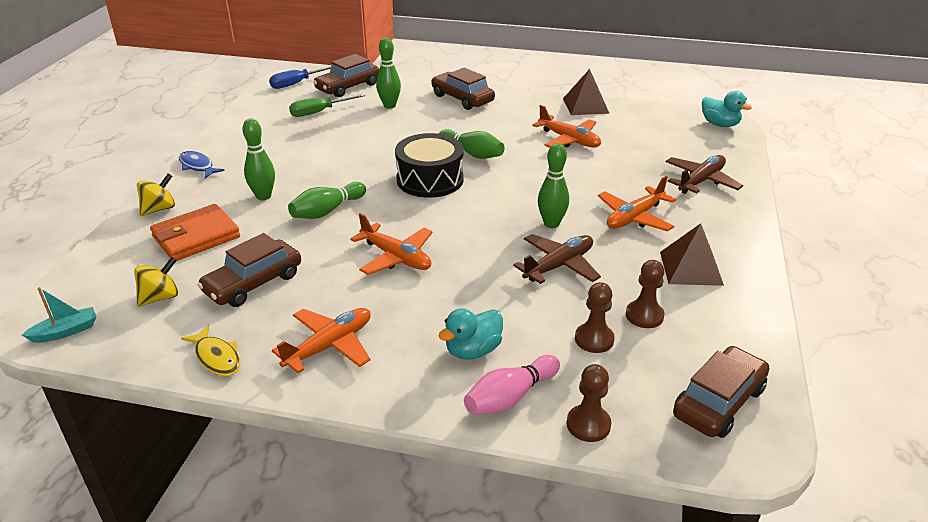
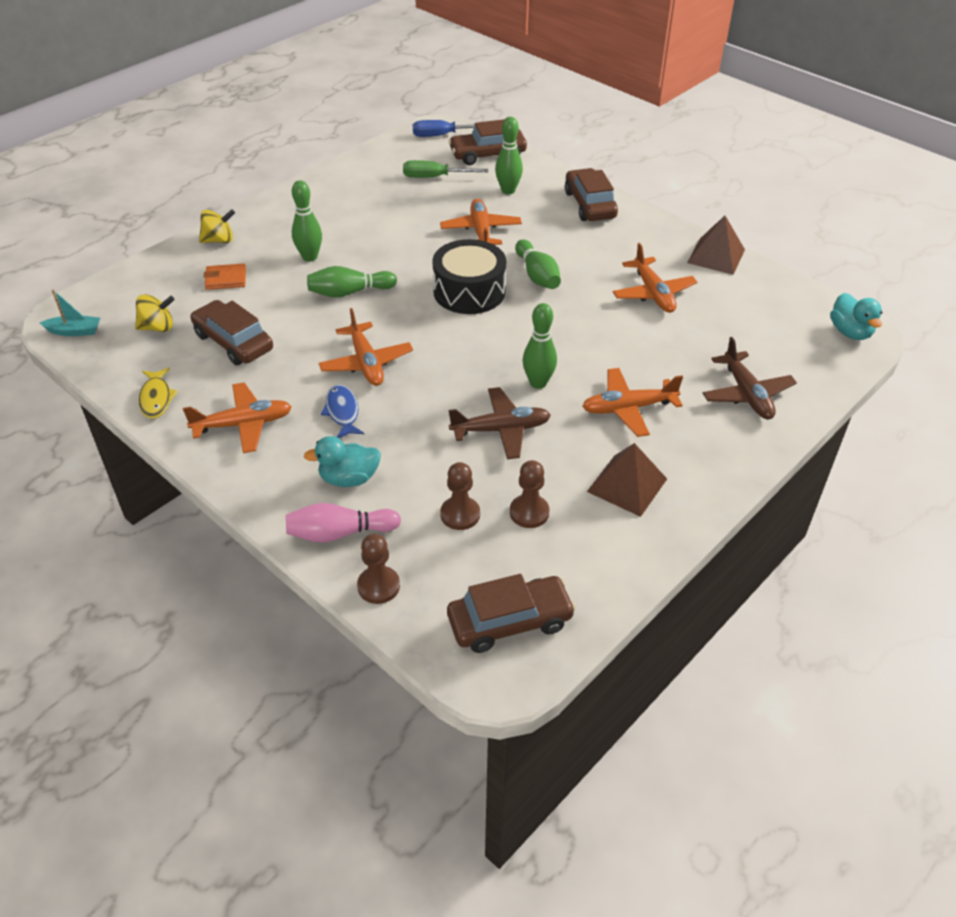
camera: 30 degrees right, 10 degrees up
(196, 237) = (226, 279): orange wallet -> orange wallet, size x0.58
(197, 166) = (282, 205): blue fish -> blue fish (342, 412)
(253, 283) = (233, 342): brown car -> brown car turned 60 degrees clockwise
(396, 137) = (481, 231): none -> orange plane
(701, 181) = (746, 394): brown plane -> brown plane turned 90 degrees clockwise

